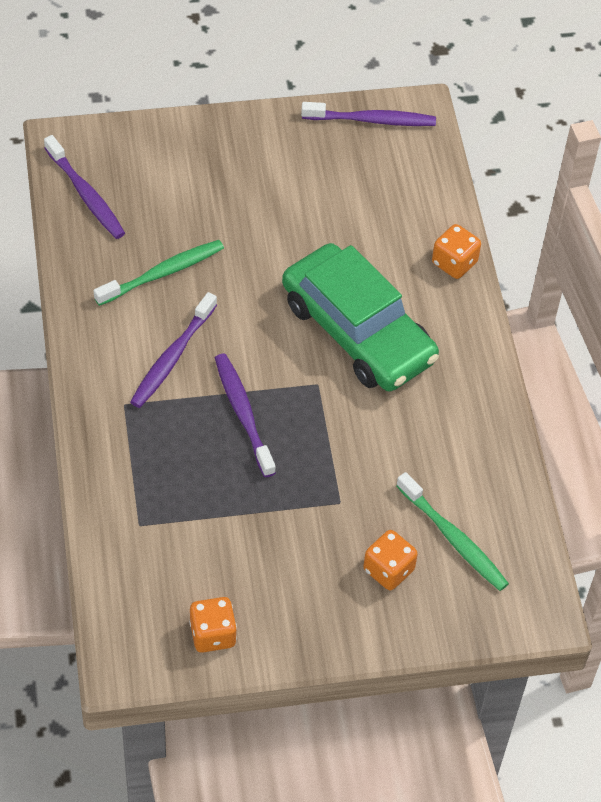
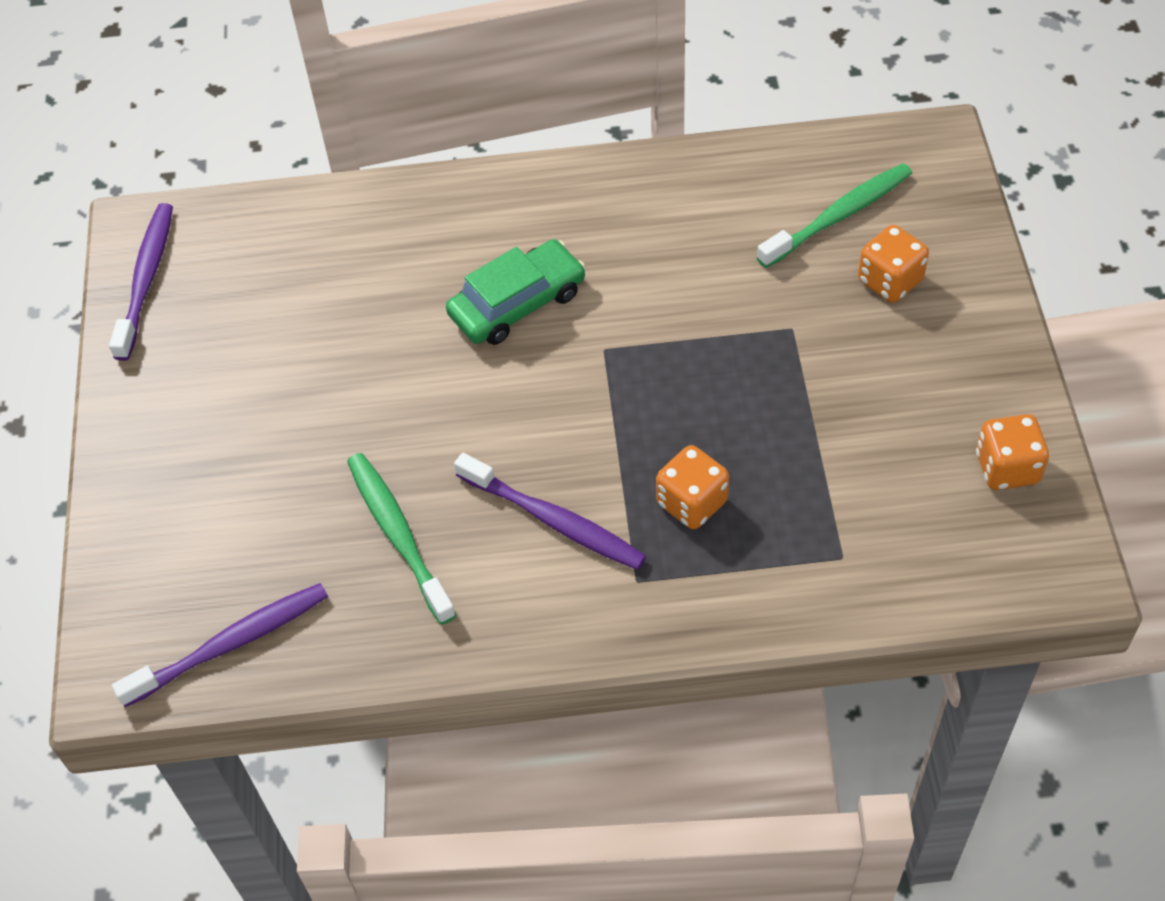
camera: 80 degrees left, 0 degrees up
(243, 413) = (653, 434): purple toothbrush -> none
(358, 331) = (517, 303): green car -> green car, size x0.58
(454, 263) = (411, 199): orange dice -> orange dice (691, 502)

